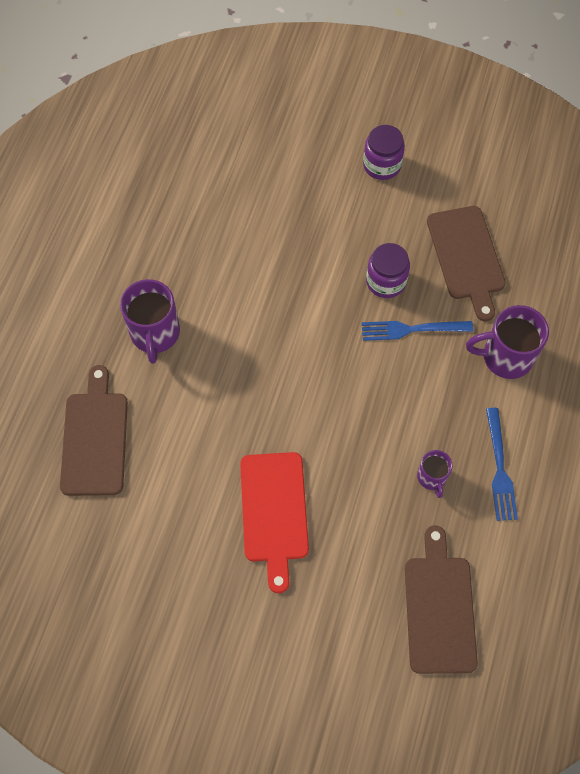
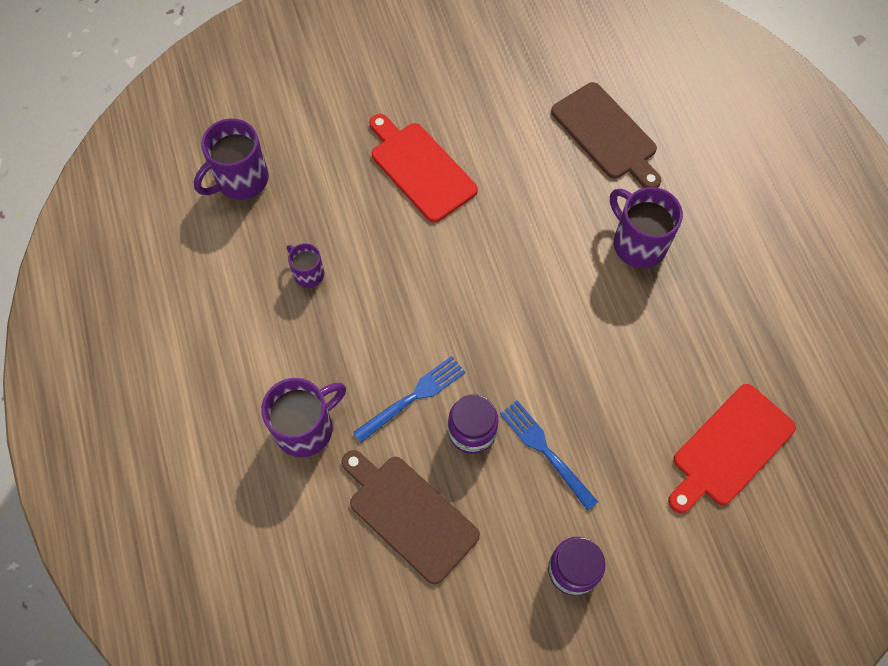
camera: 145 degrees right, 0 degrees up
(221, 168) = (729, 448): none -> red cutting board
(439, 608) = (241, 180): brown cutting board -> purple mug
(500, 469) = (252, 317): blue fork -> blue fork (545, 451)

